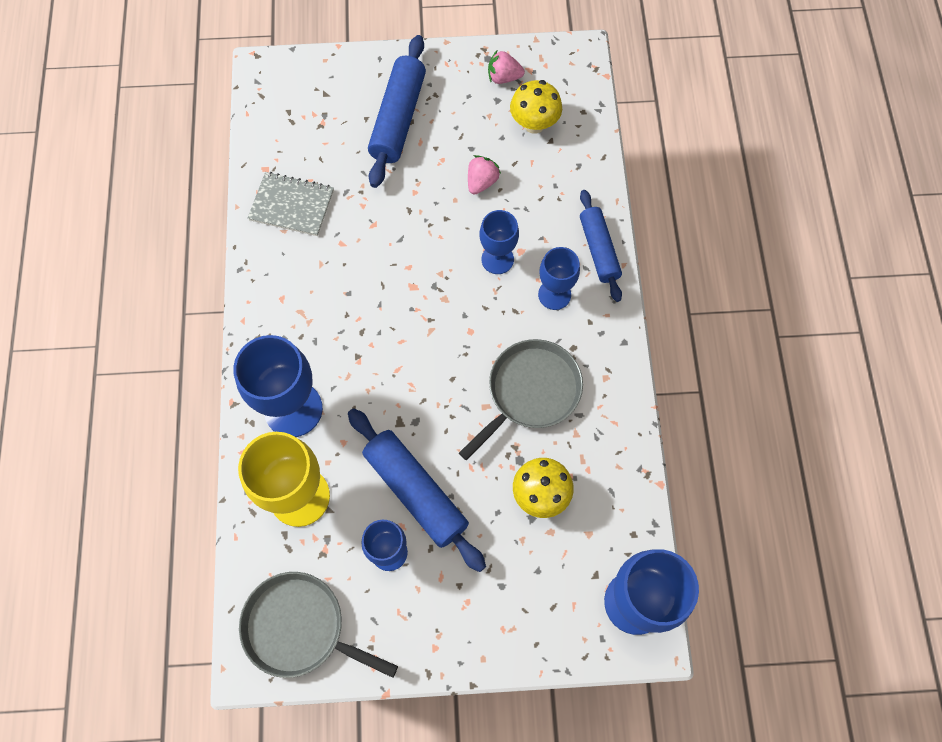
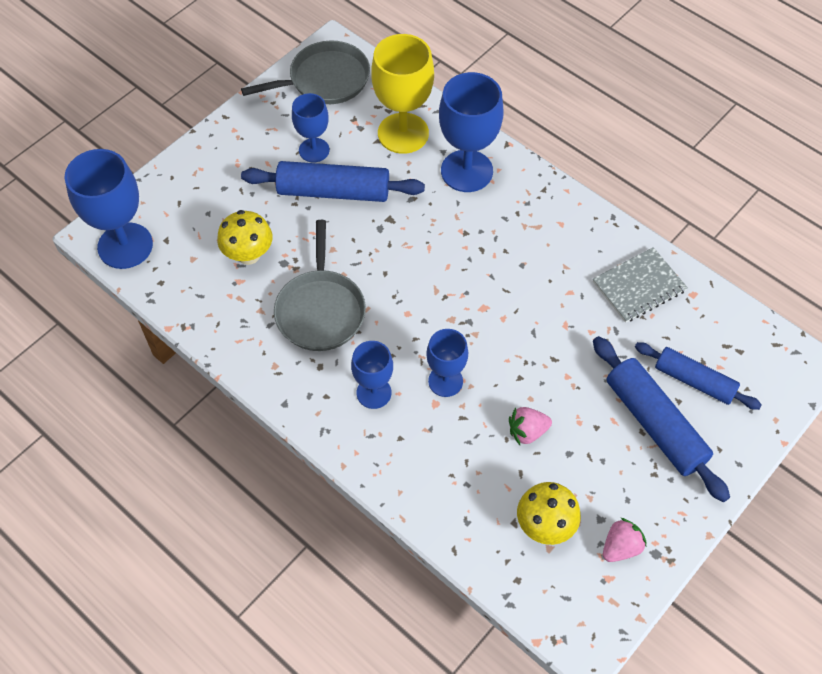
camera: 135 degrees right, 10 degrees down
(481, 182) = (527, 431): pink strawberry -> pink strawberry turned 90 degrees clockwise
(598, 250) = (375, 460): blue rolling pin -> blue rolling pin (694, 381)

